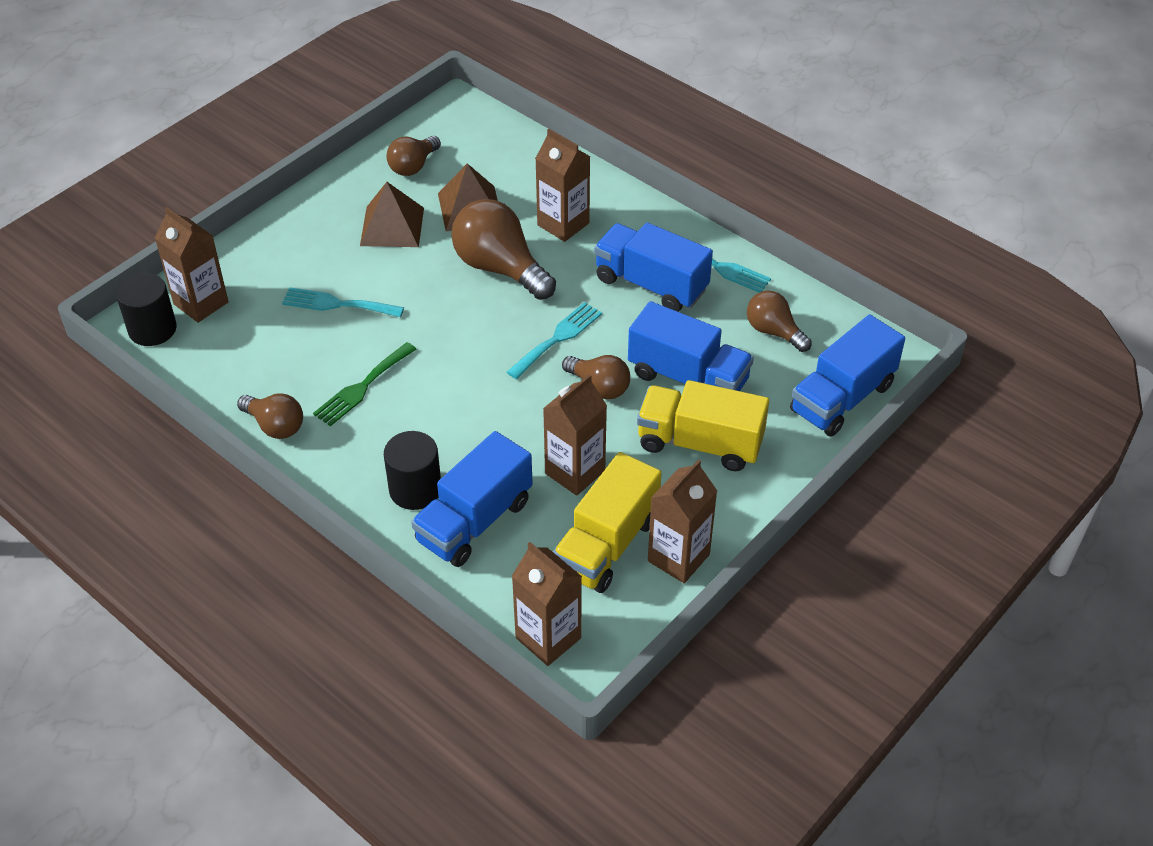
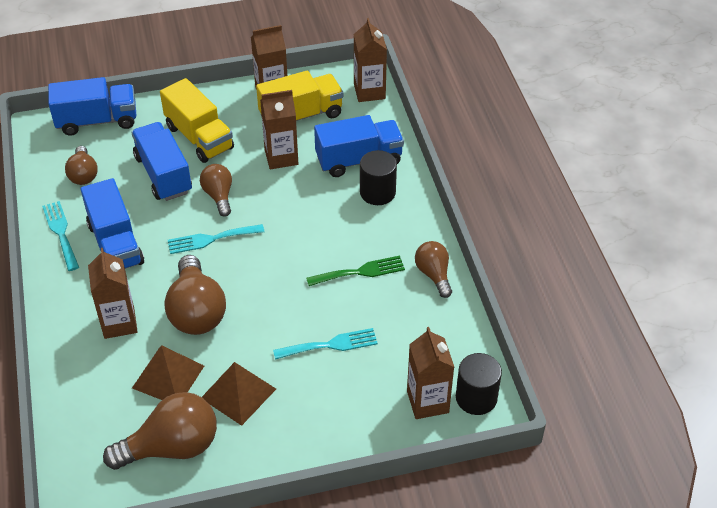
camera: 145 degrees left, 0 degrees up
(337, 304) = (330, 345): turquoise fork -> turquoise fork turned 60 degrees counterclockwise
(413, 166) = (172, 447): brown light bulb -> brown light bulb, size x1.71

